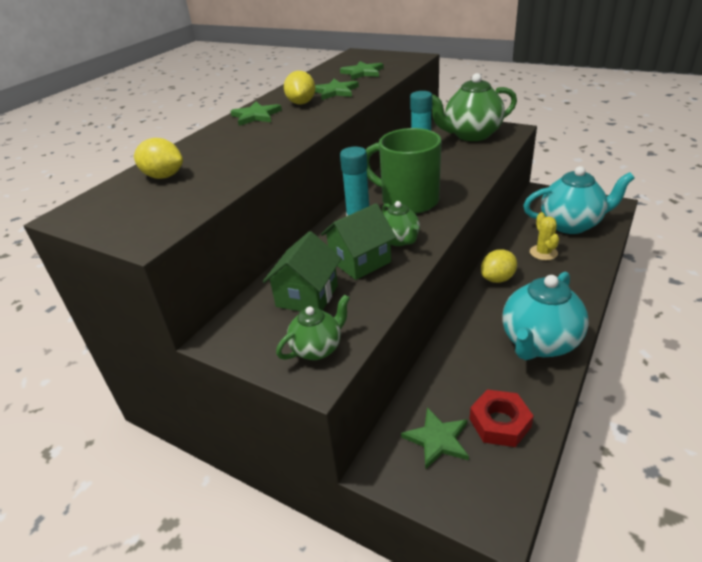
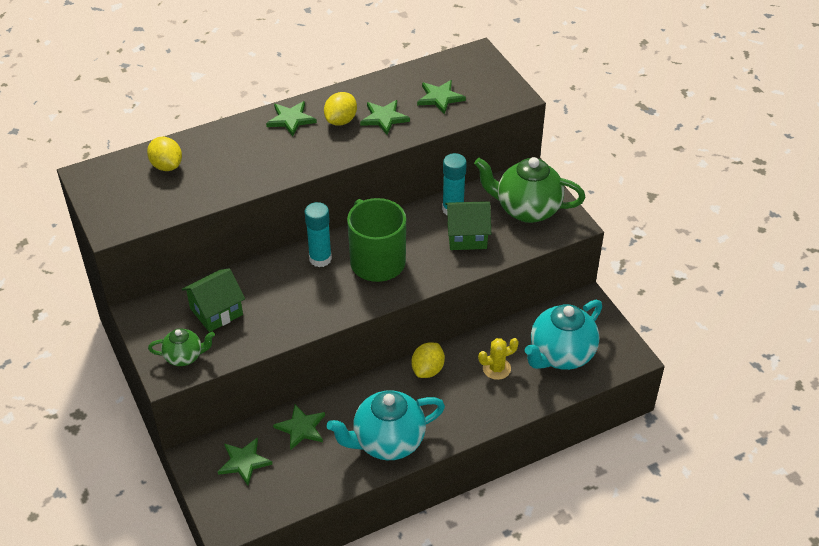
camera: 30 degrees right, 10 degrees up
(360, 261) = (278, 302): green house -> green house (467, 236)
(399, 240) = (325, 299): green teapot -> none
(454, 376) = (301, 428): none -> green star
(497, 278) = (427, 370): yellow lemon -> yellow lemon turned 60 degrees counterclockwise
(500, 423) = (292, 477): red nut -> none
(543, 253) = (496, 368): yellow cactus -> yellow cactus turned 45 degrees clockwise
(571, 224) = (561, 355): turquoise teapot -> turquoise teapot turned 105 degrees clockwise

